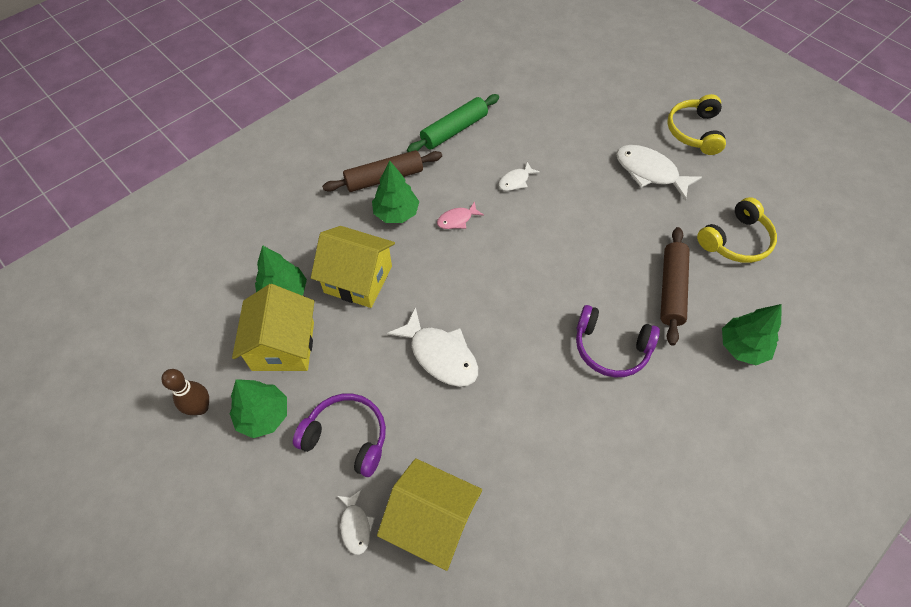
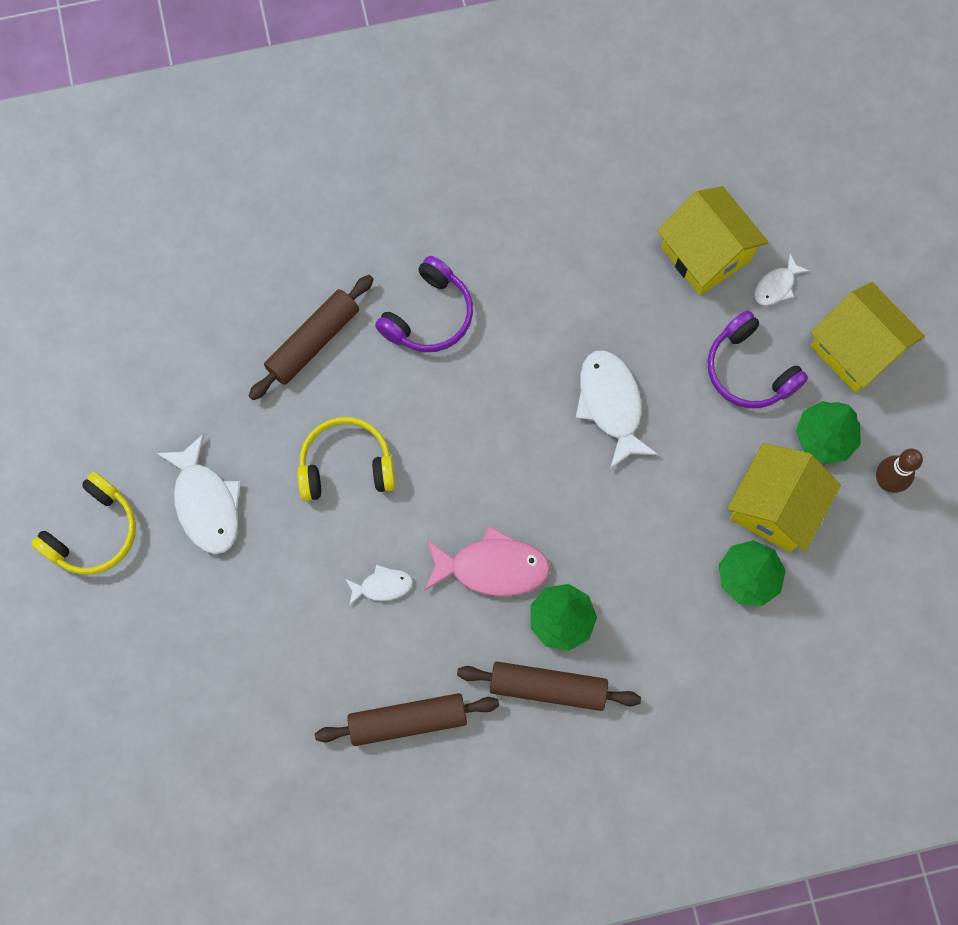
camera: 150 degrees left, 15 degrees up
(356, 526) = (776, 286): white fish -> white fish turned 150 degrees counterclockwise
(358, 279) = (654, 548): yellow house -> yellow house (856, 349)
(454, 130) = (408, 721): green rolling pin -> brown rolling pin
(457, 220) = (492, 567): pink fish -> pink fish, size x1.88
(610, 348) = (429, 316): purple headphones -> purple headphones turned 75 degrees clockwise
(736, 240) = (190, 357): yellow headphones -> yellow headphones (346, 465)
(742, 347) = (296, 244): green tree -> none

